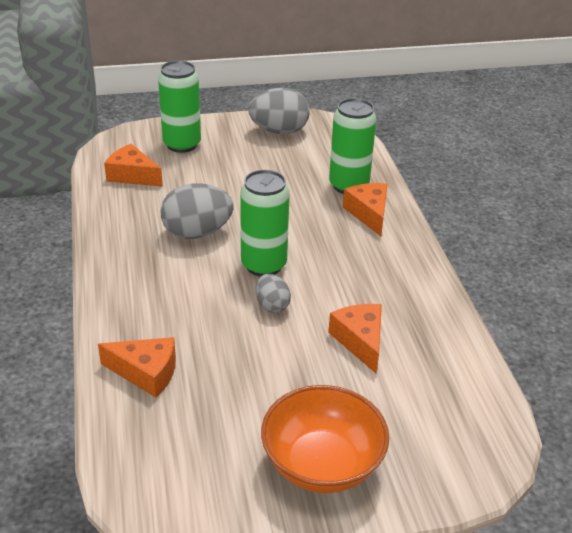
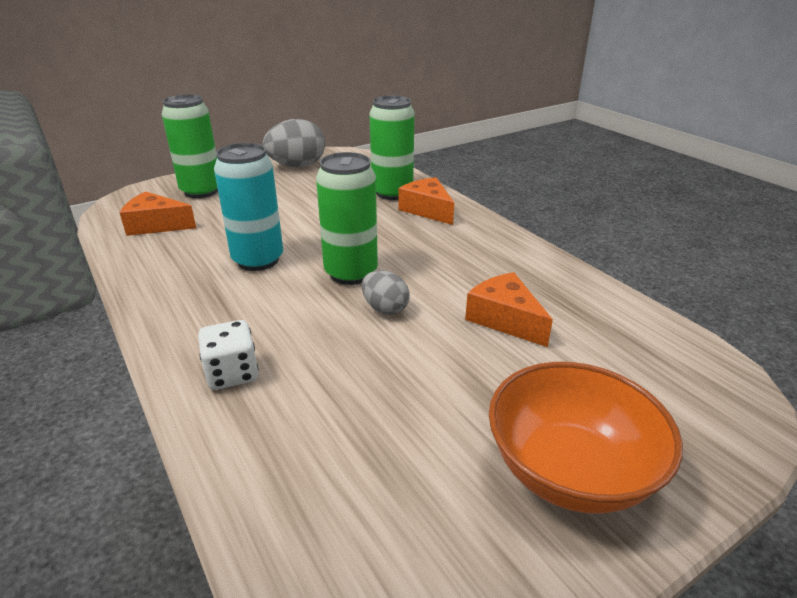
camera: 20 degrees left, 5 degrees down
(138, 328) = (232, 373): none -> white dice
(146, 373) = (270, 425): orange cheese -> none
(197, 233) = (258, 260): grey egg -> turquoise can

